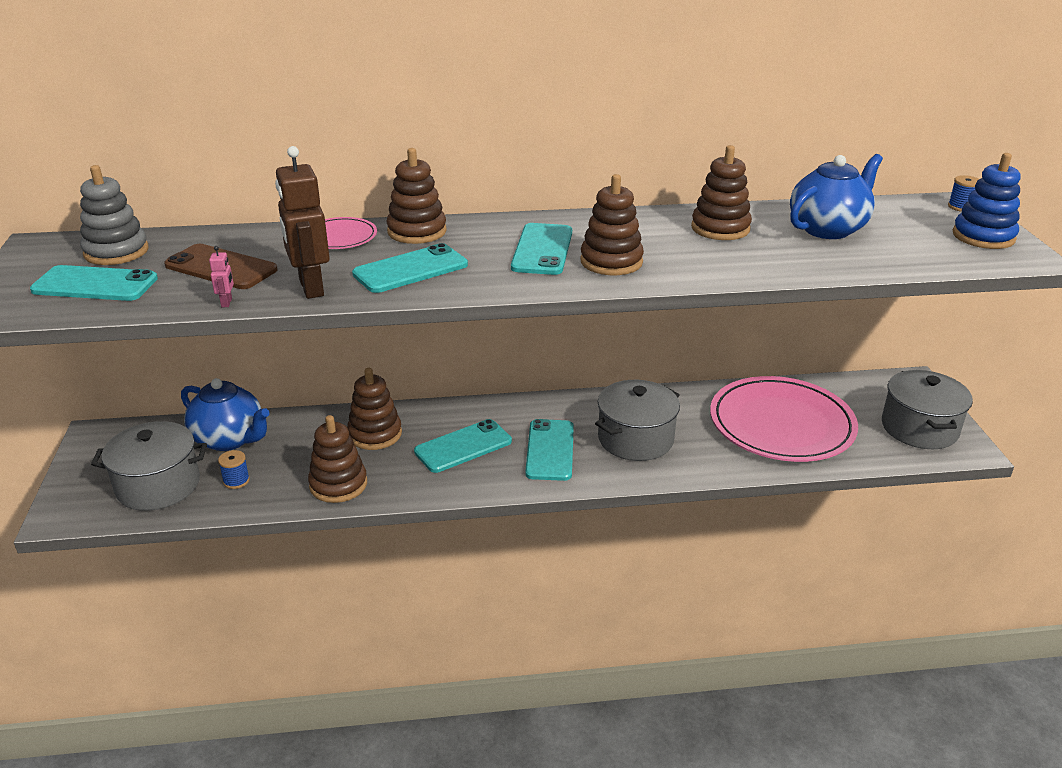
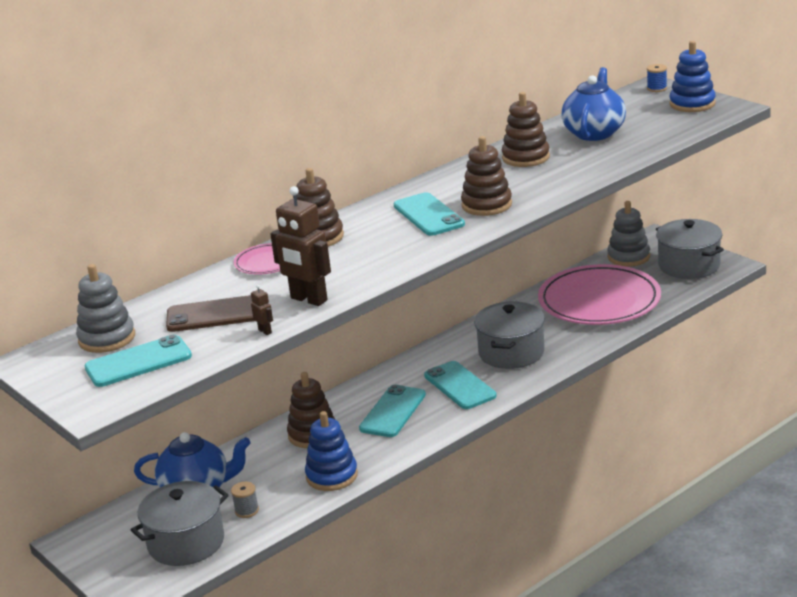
camera: 30 degrees left, 5 degrees down
(227, 303) = (265, 331): pink robot -> brown robot
(236, 481) = (247, 511): blue spool -> grey spool
(338, 484) = (332, 476): brown stacking toy -> blue stacking toy
(410, 269) = (358, 262): turquoise phone -> none
(862, 390) = (628, 257): none -> grey stacking toy

